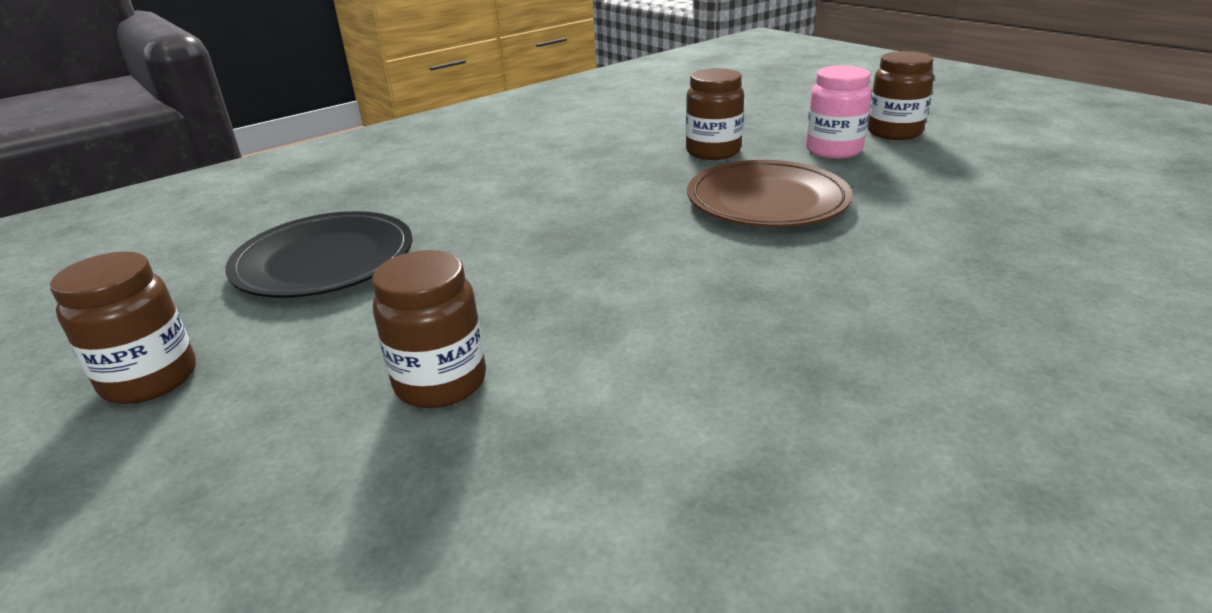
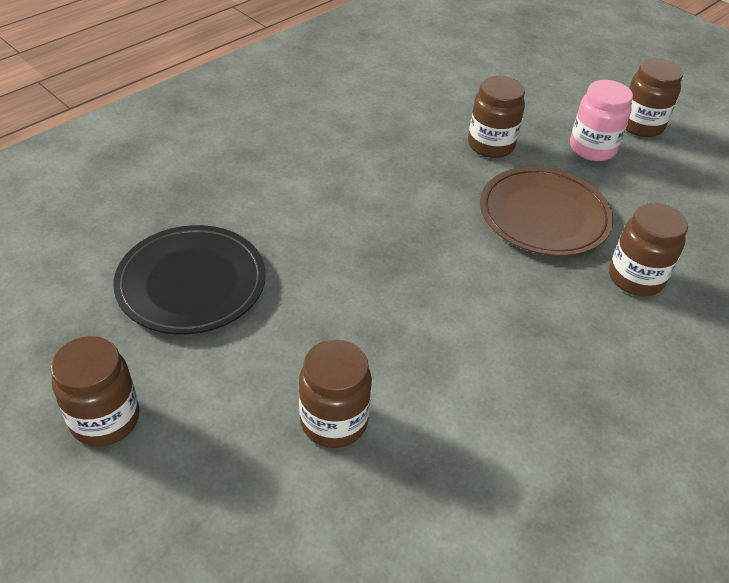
camera: 10 degrees left, 15 degrees up
(881, 248) = (635, 278): none -> brown jar

